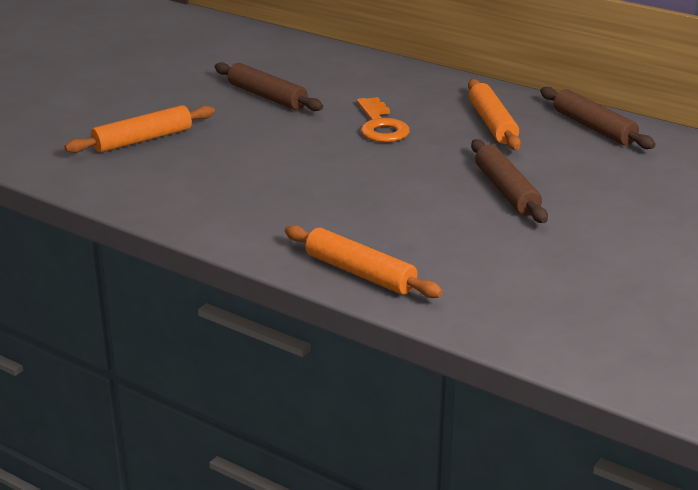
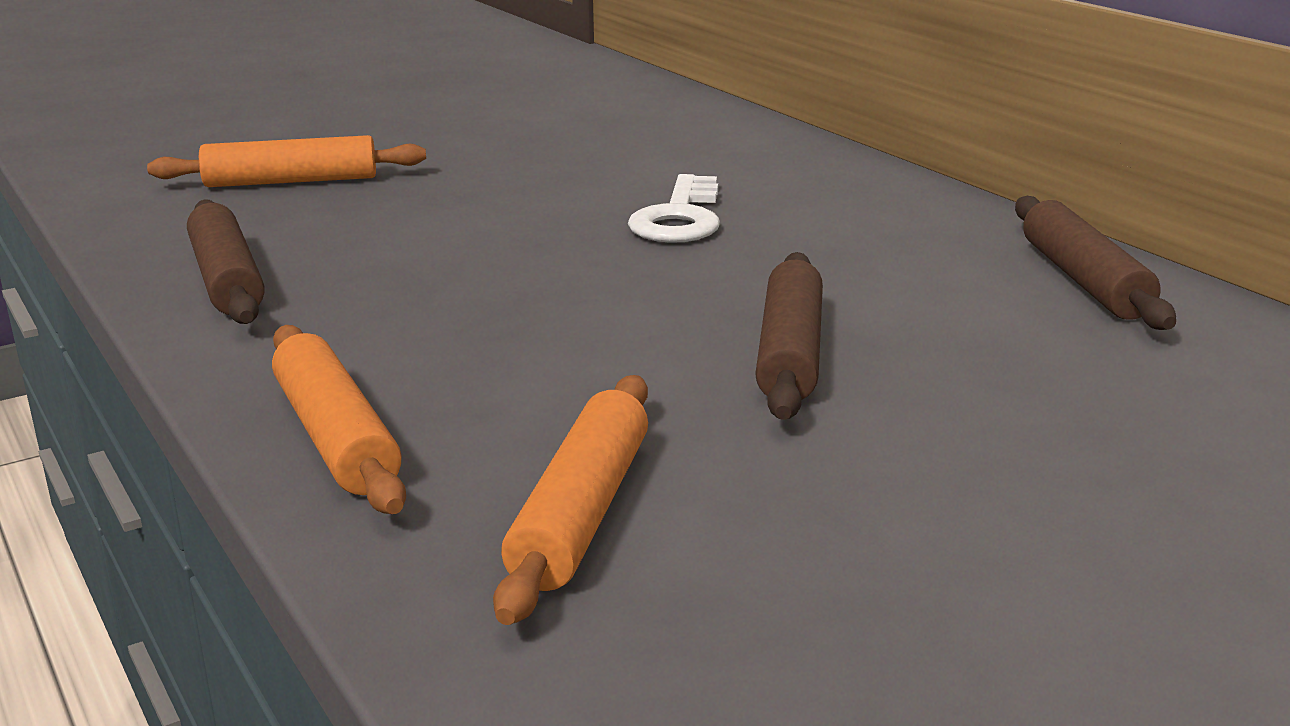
camera: 25 degrees right, 5 degrees down
(267, 96) = (550, 156): brown rolling pin -> brown rolling pin (227, 280)
(380, 126) = (679, 218): orange key -> white key
(492, 124) = (885, 244): orange rolling pin -> orange rolling pin (581, 513)

